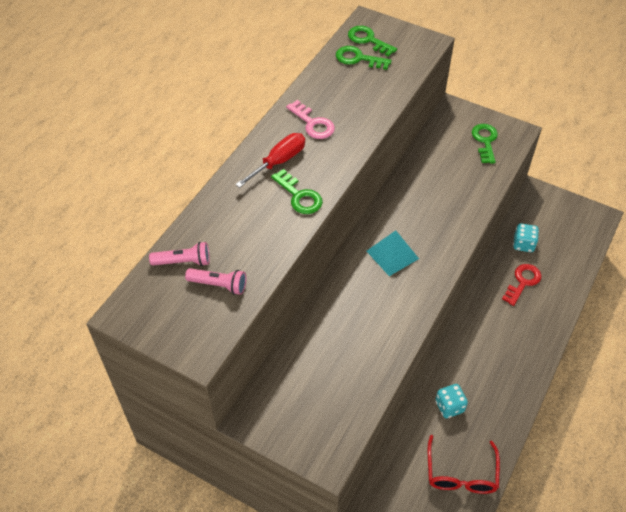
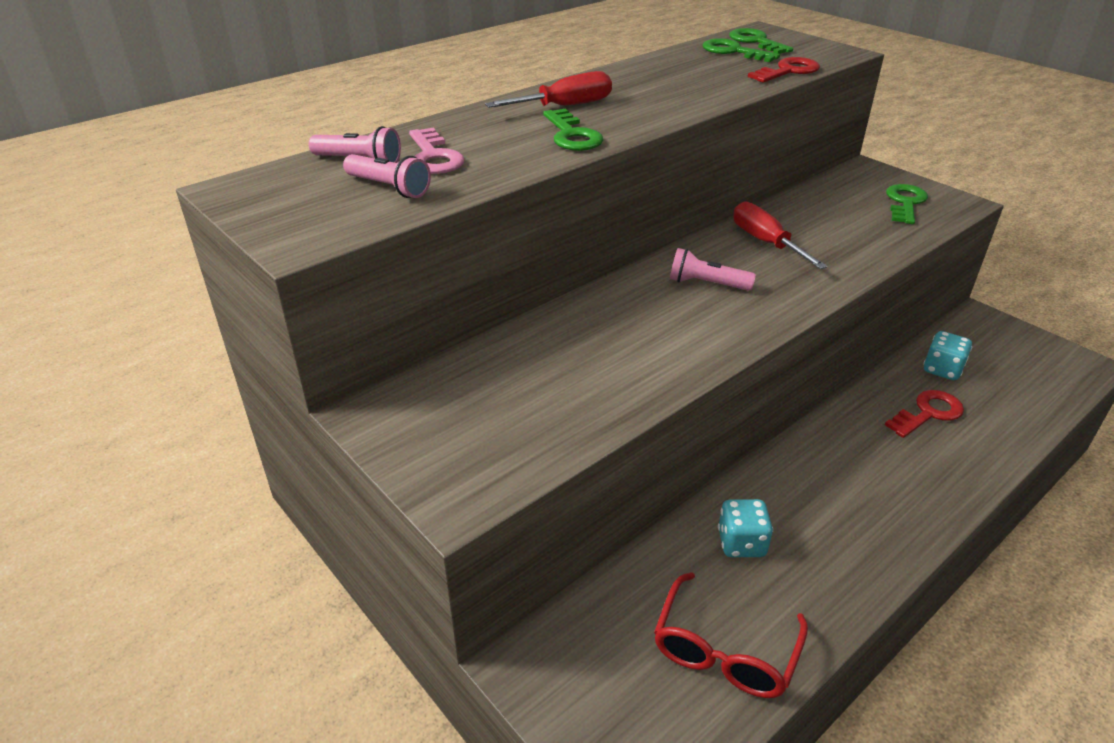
camera: 20 degrees right, 15 degrees down
(313, 124) = (635, 86): pink key -> pink key (434, 157)
(392, 254) = (706, 284): turquoise pyramid -> pink flashlight
(402, 78) = (788, 71): none -> red key
(414, 205) = (766, 242): none -> red screwdriver

